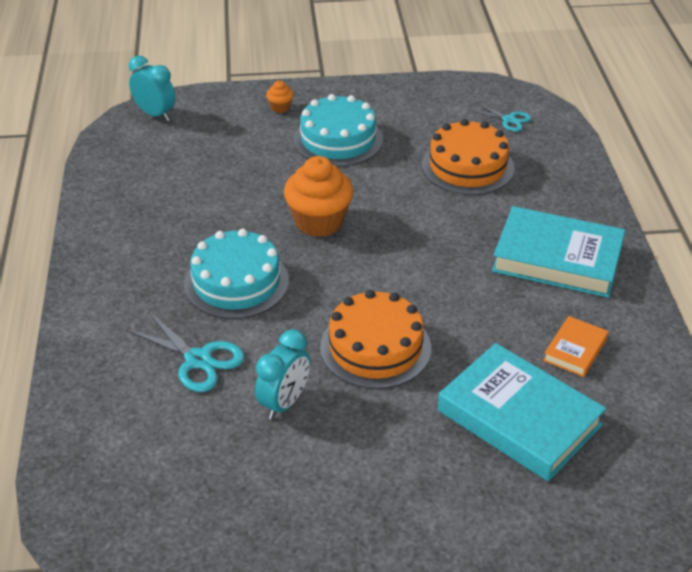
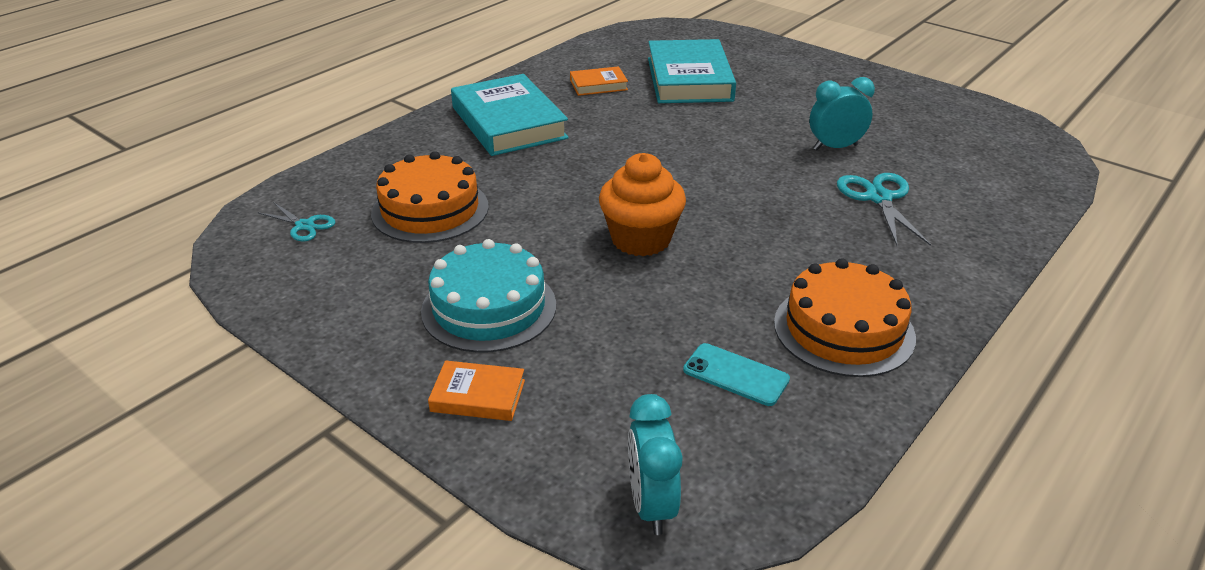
camera: 135 degrees left, 5 degrees down
(173, 178) = (735, 375): none -> turquoise phone
(236, 282) = (784, 232): turquoise cake -> none
(280, 107) = (478, 396): orange cupcake -> orange book
(375, 347) = (727, 143): orange cake -> orange cake (843, 329)
(509, 120) = (304, 226): turquoise scissors -> turquoise scissors turned 135 degrees clockwise

